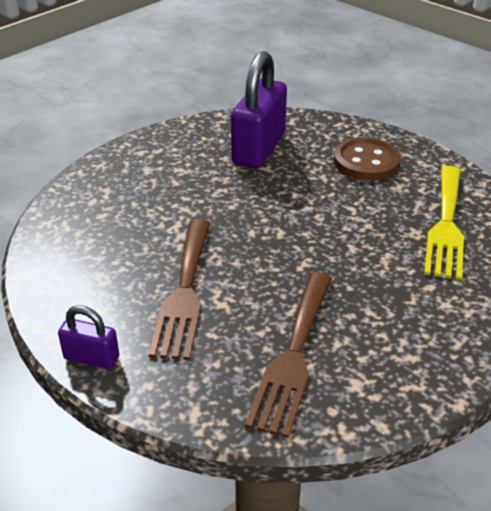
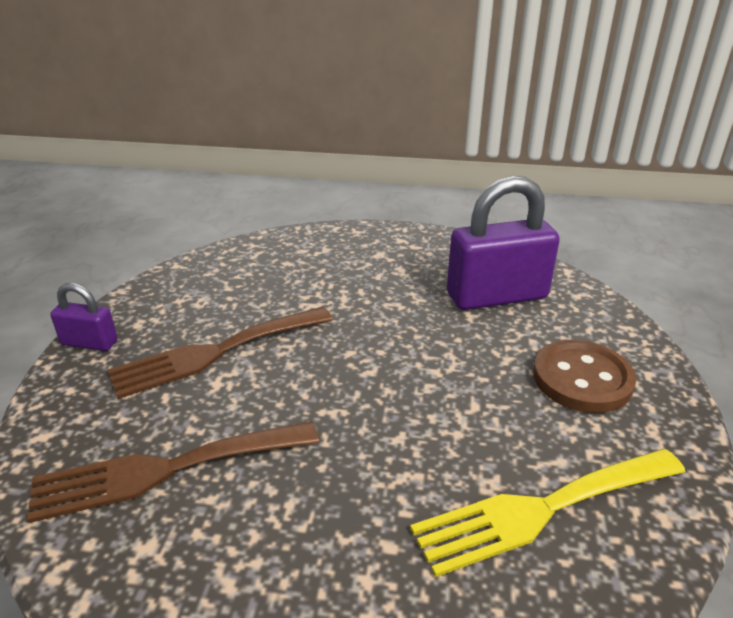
camera: 55 degrees right, 5 degrees down
(91, 358) = (89, 343): purple padlock -> purple padlock turned 60 degrees counterclockwise

